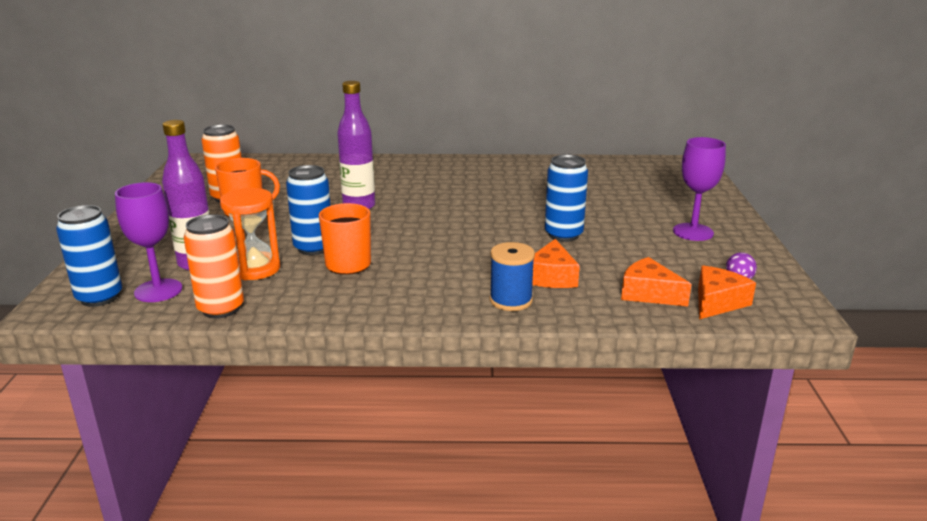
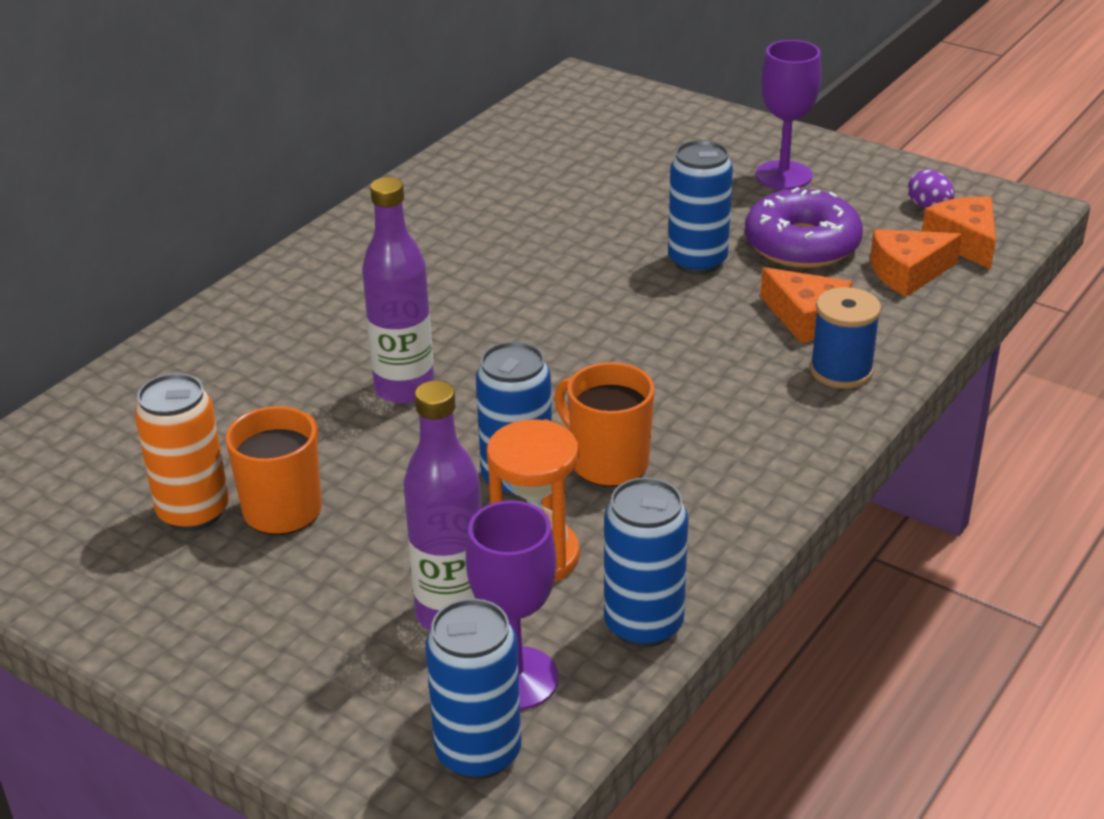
camera: 55 degrees left, 10 degrees up
(221, 309) = (643, 625): orange can -> blue can
(627, 256) = (802, 245): none -> purple donut

